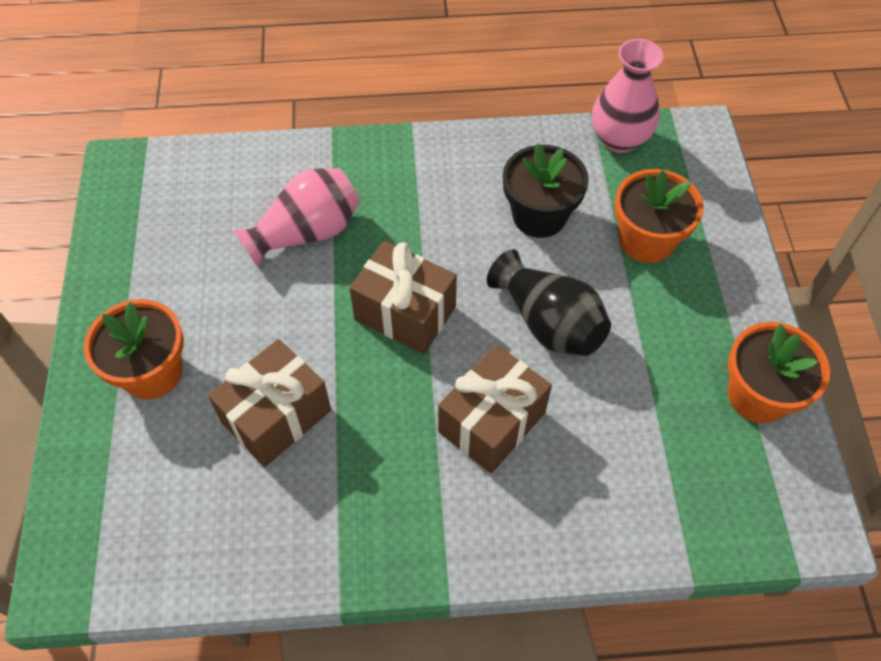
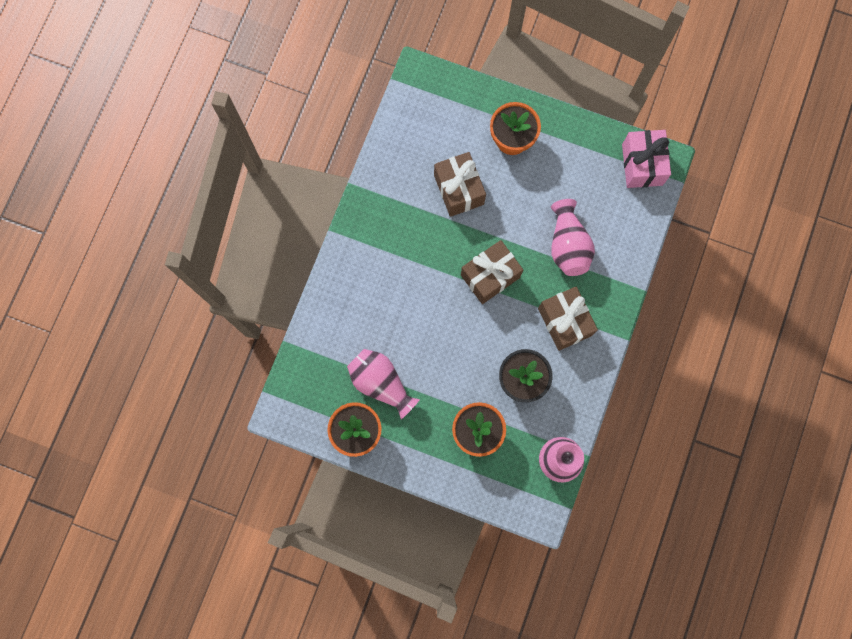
camera: 115 degrees right, 20 degrees up
(136, 188) = (642, 165): none -> pink gift
(492, 422) = (406, 290): brown gift -> brown gift (564, 322)
(549, 323) = (449, 348): black vase -> none
(662, 394) = (381, 383): none -> pink vase

